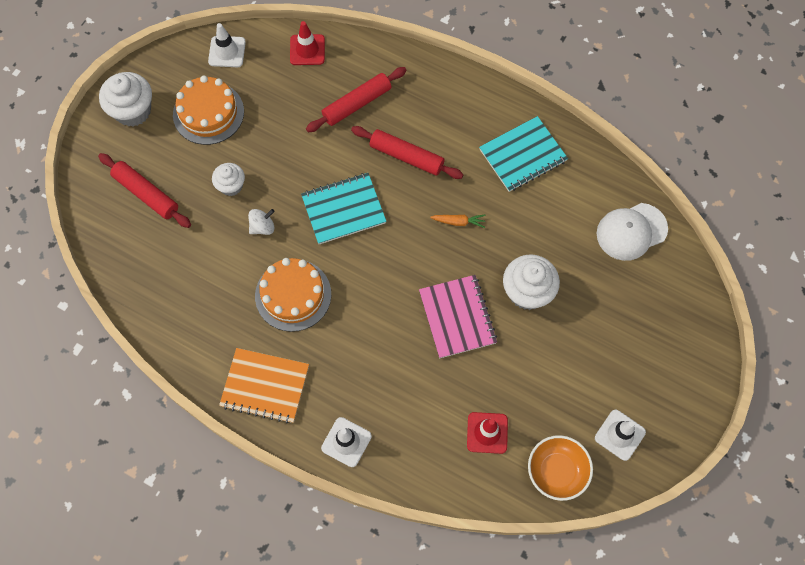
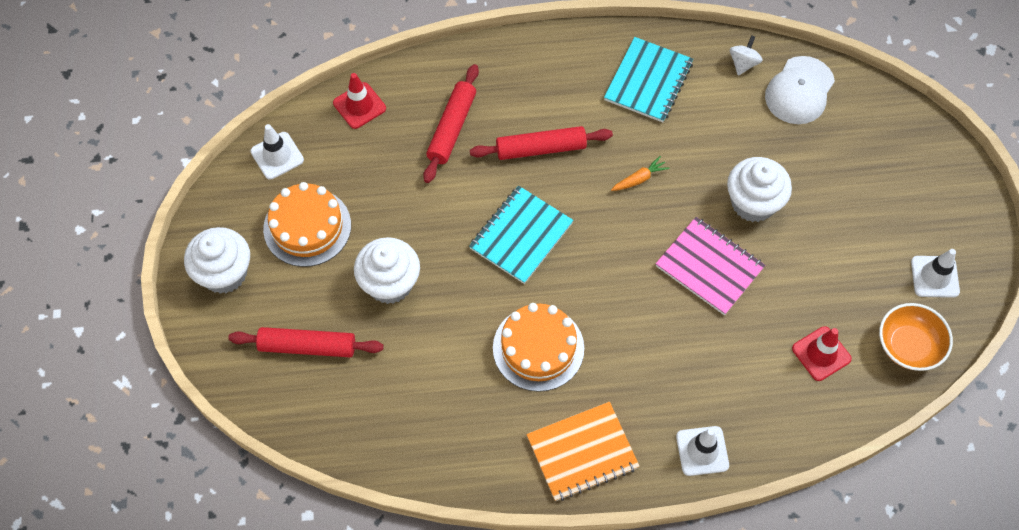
camera: 35 degrees left, 5 degrees down
(231, 186) = (390, 283): white cupcake -> white cupcake, size x1.63
(262, 227) = (454, 303): white spinning top -> white spinning top (743, 63)

